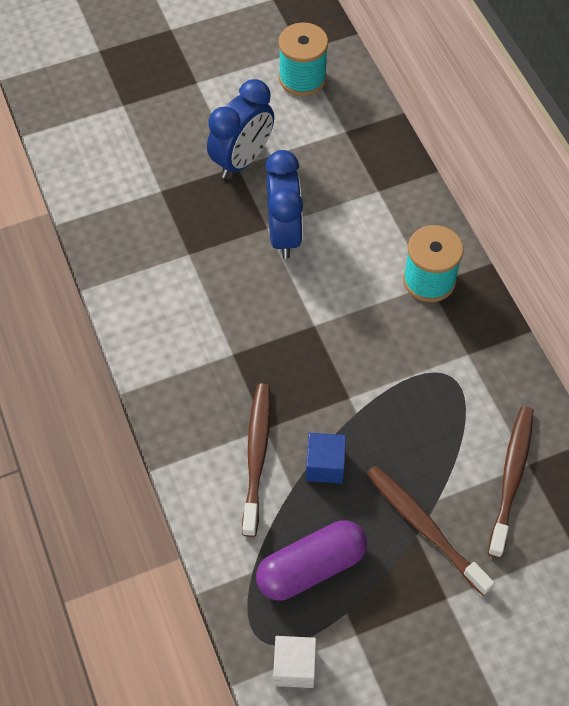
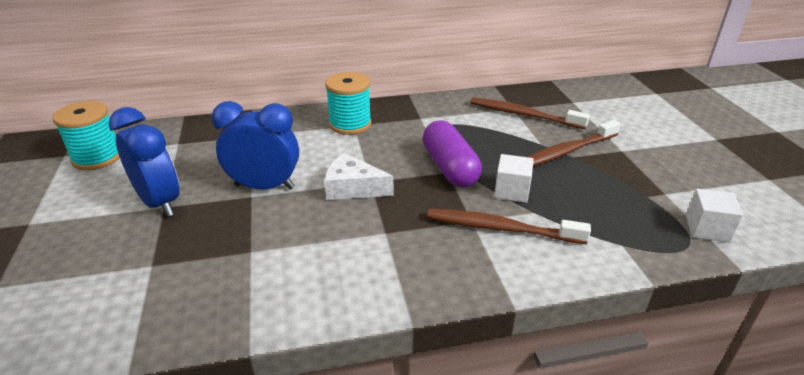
camera: 80 degrees left, 25 degrees down
(298, 311) = (353, 188): none -> white cheese
(311, 567) = (610, 209): purple capsule -> purple capsule (450, 167)
(325, 465) = (511, 191): blue cube -> white cube

